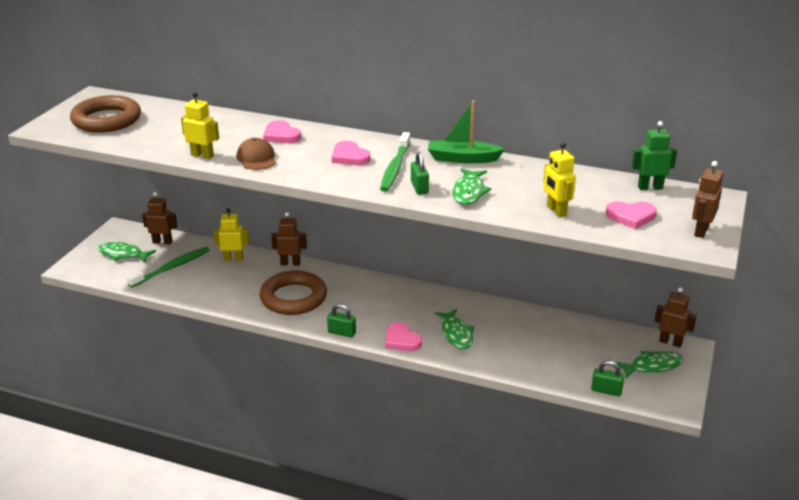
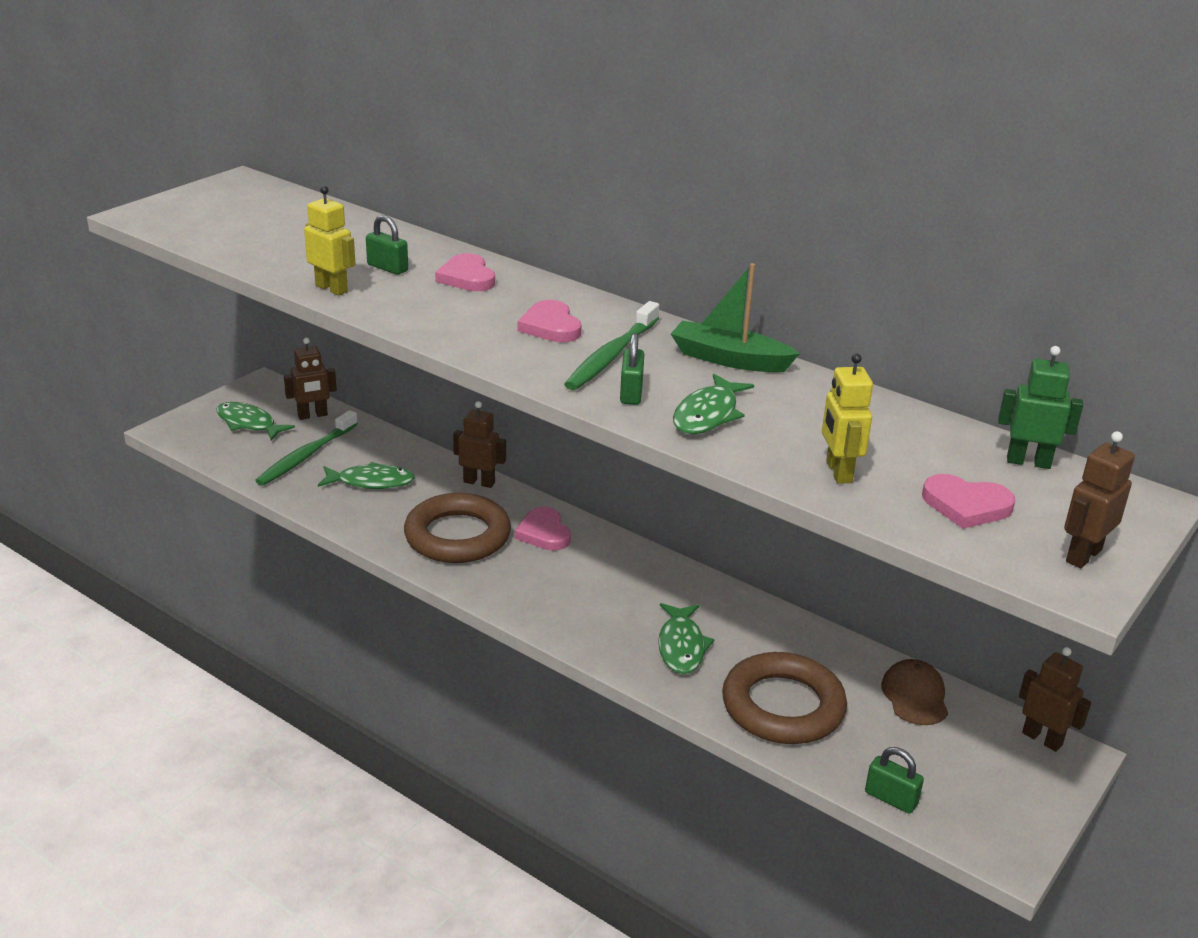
camera: 15 degrees right, 0 degrees up
(106, 120) = (232, 216): brown ring -> brown ring (783, 706)
(162, 242) = (312, 415): brown robot -> brown robot turned 135 degrees clockwise
(172, 267) = (306, 456): green toothbrush -> green toothbrush turned 150 degrees clockwise
(233, 259) = (399, 459): yellow robot -> none
(256, 158) = (408, 305): brown cap -> brown cap (915, 696)
(342, 332) = (503, 605): green padlock -> green padlock (387, 268)
(401, 340) = (589, 637): pink heart -> pink heart (544, 533)
(652, 366) = (991, 774): green fish -> green fish (371, 482)

